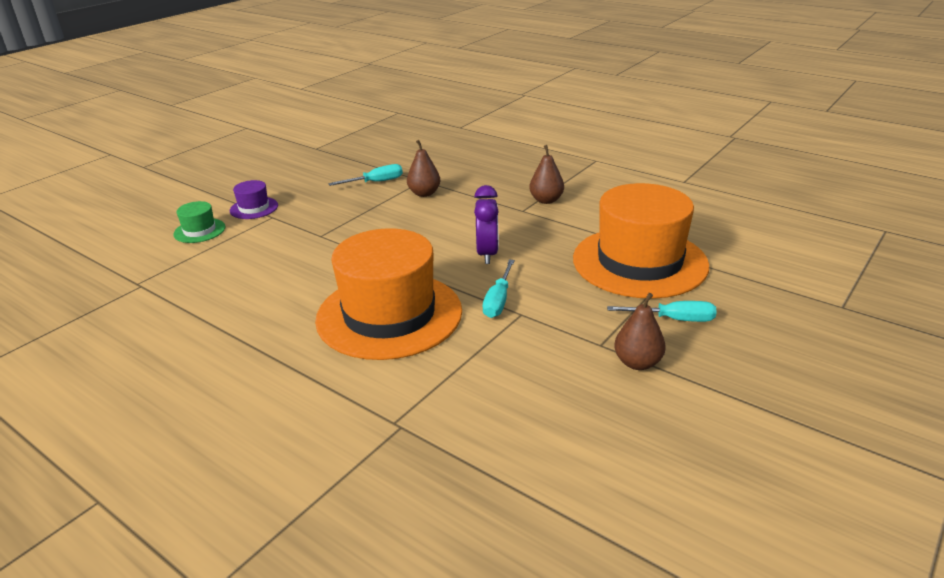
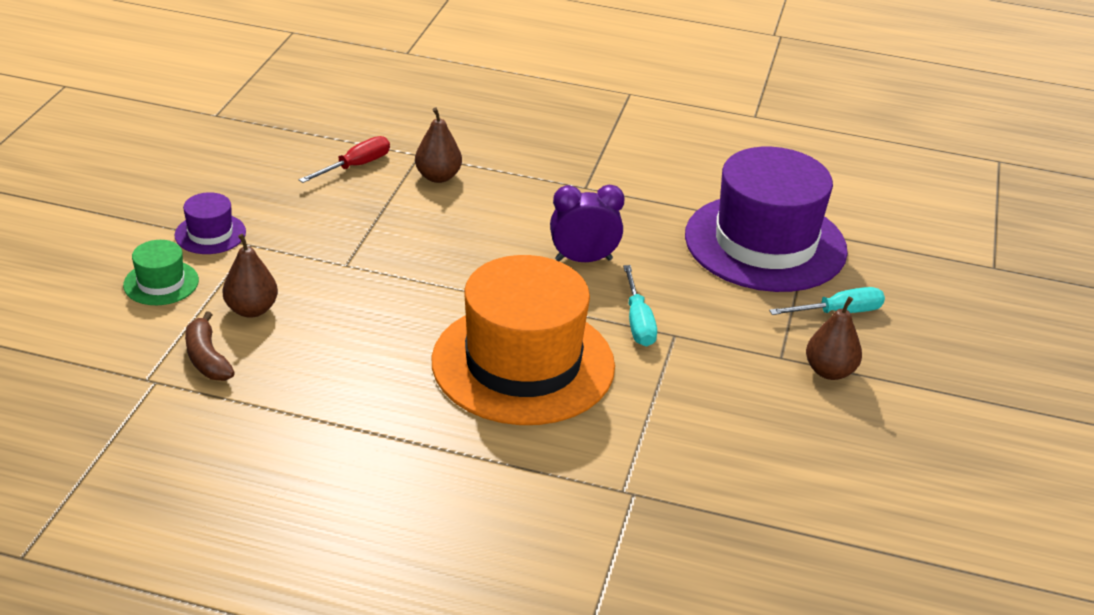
camera: 25 degrees left, 5 degrees up
(184, 277) = (207, 358): none -> brown banana
(375, 182) = (355, 166): turquoise screwdriver -> red screwdriver
(487, 254) = (583, 259): purple clock -> purple clock turned 75 degrees counterclockwise
(546, 200) = (605, 167): brown pear -> brown pear (251, 310)
(639, 262) = (765, 243): orange hat -> purple hat

